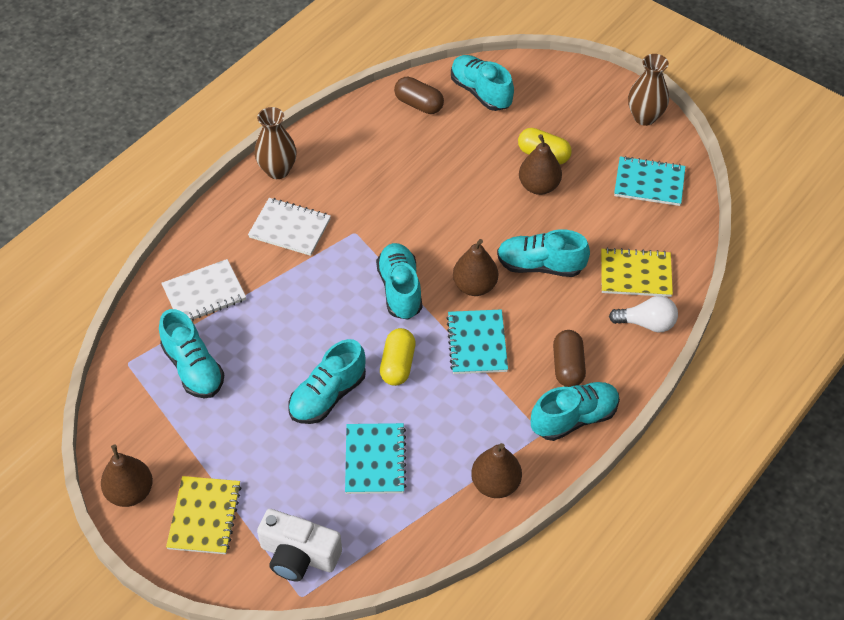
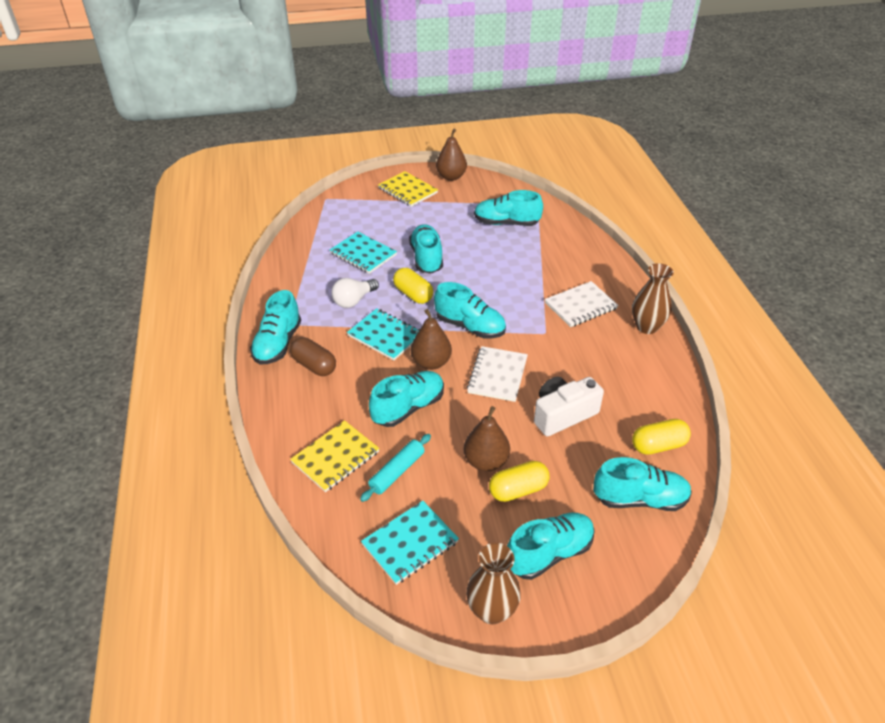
camera: 130 degrees right, 10 degrees down
(204, 293) = (560, 248): white notebook -> white notebook (497, 375)
(298, 555) = (347, 207): white camera -> white camera (563, 414)
(419, 104) = (658, 445): brown capsule -> yellow capsule
(495, 484) = (287, 287): brown pear -> none
(575, 113) = (549, 553): none -> turquoise shoe
(605, 229) = (397, 472): none -> turquoise rolling pin
(646, 323) = (290, 430): white light bulb -> white light bulb (354, 300)

